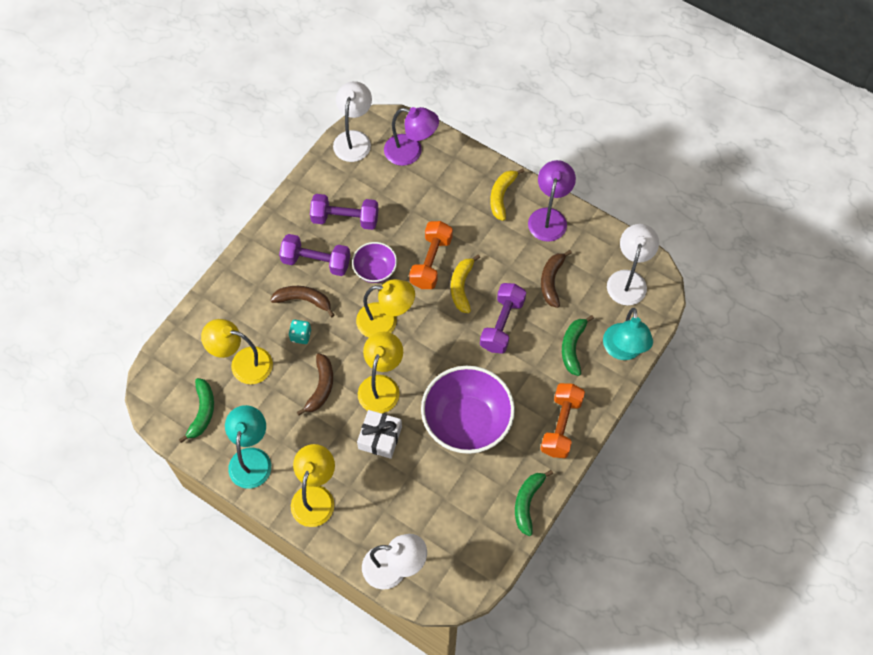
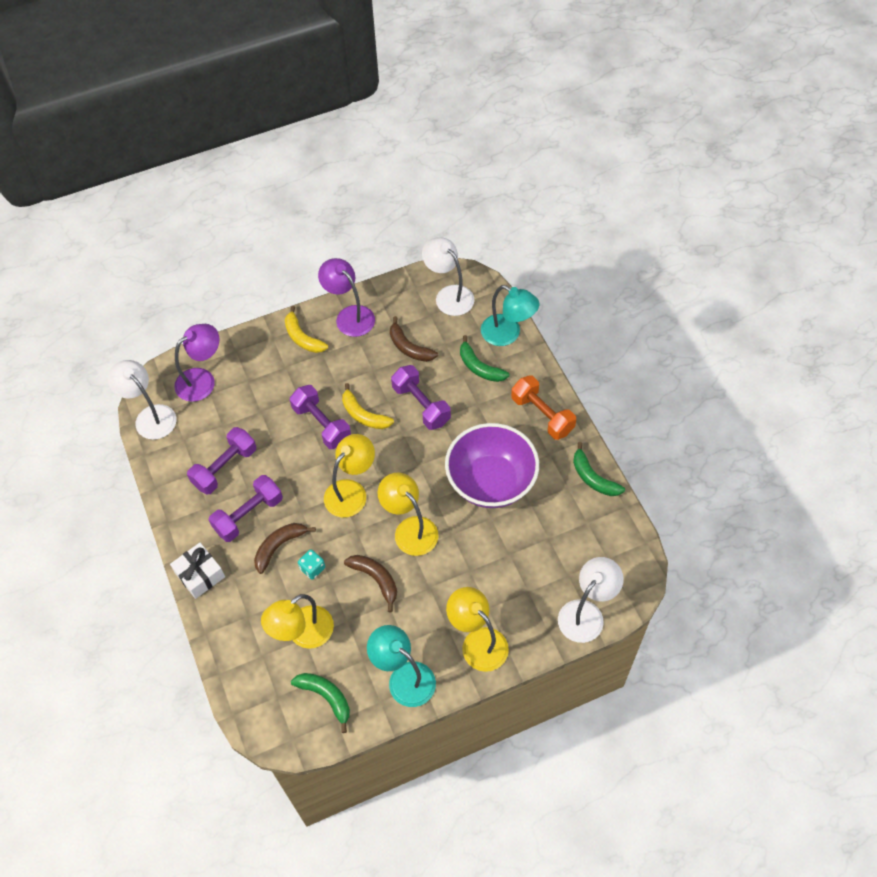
camera: 55 degrees left, 5 degrees down
(375, 270) = (295, 472): purple bowl -> none
(380, 438) = (458, 557): white gift -> white gift (200, 575)
(431, 262) = (321, 424): orange dumbbell -> purple dumbbell

